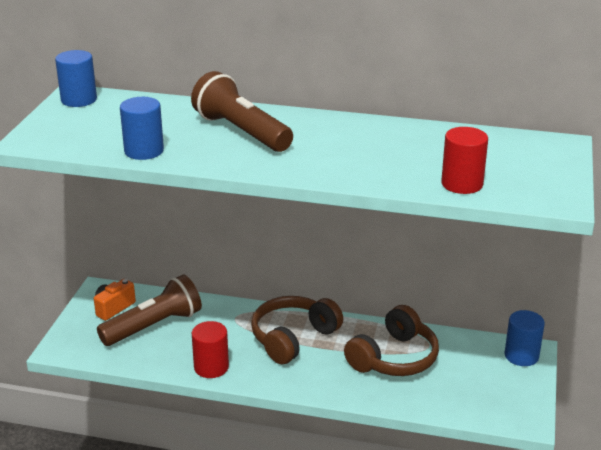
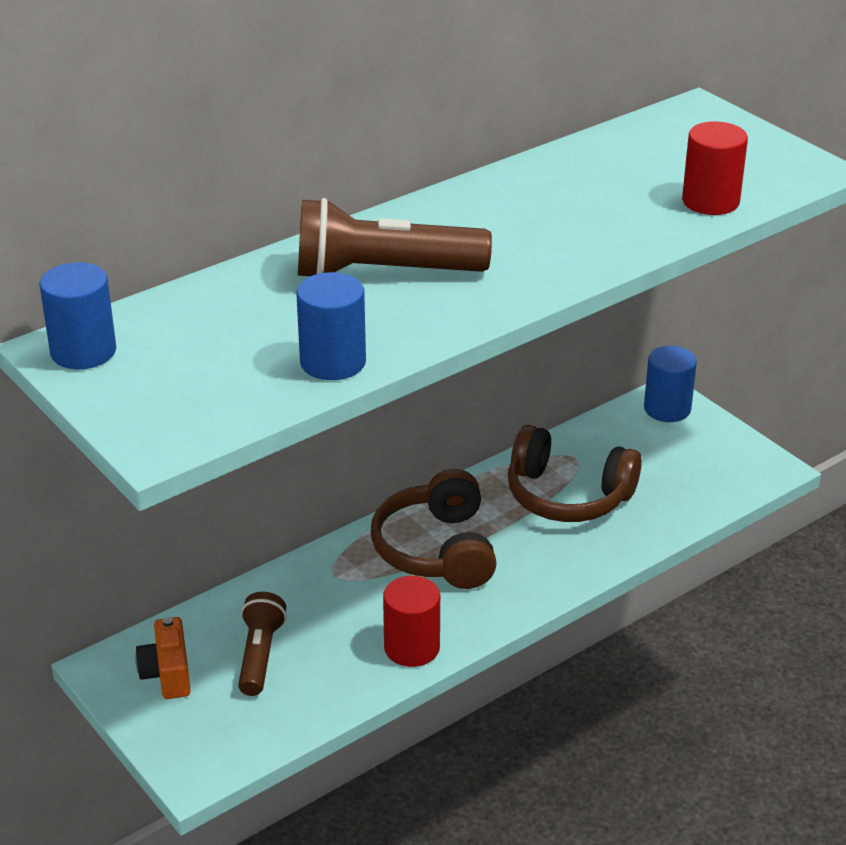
camera: 50 degrees left, 5 degrees up
(154, 326) = (259, 655): brown flashlight -> brown flashlight, size x0.62
(394, 358) = (567, 495): brown headphones -> brown headphones turned 120 degrees clockwise

